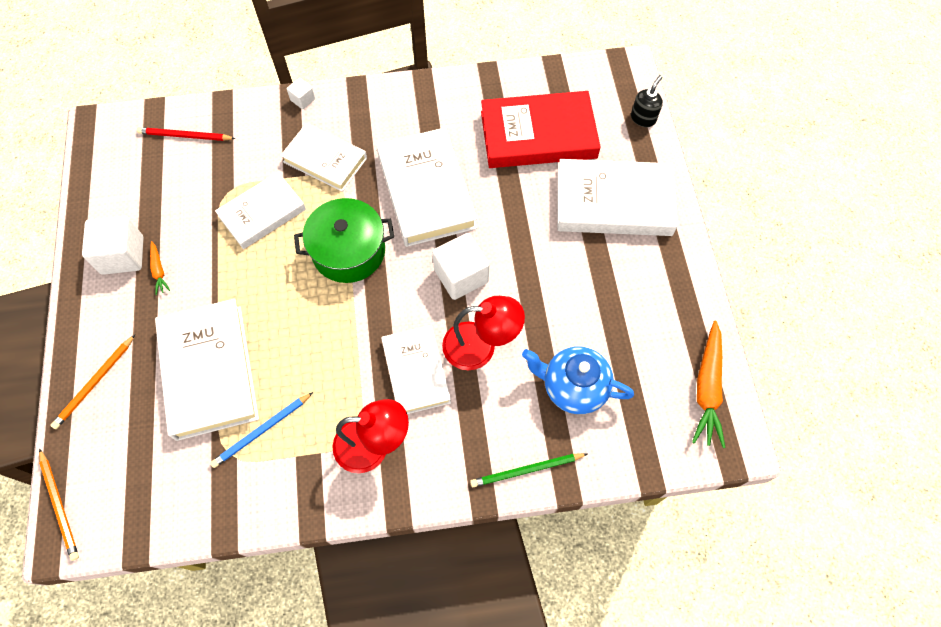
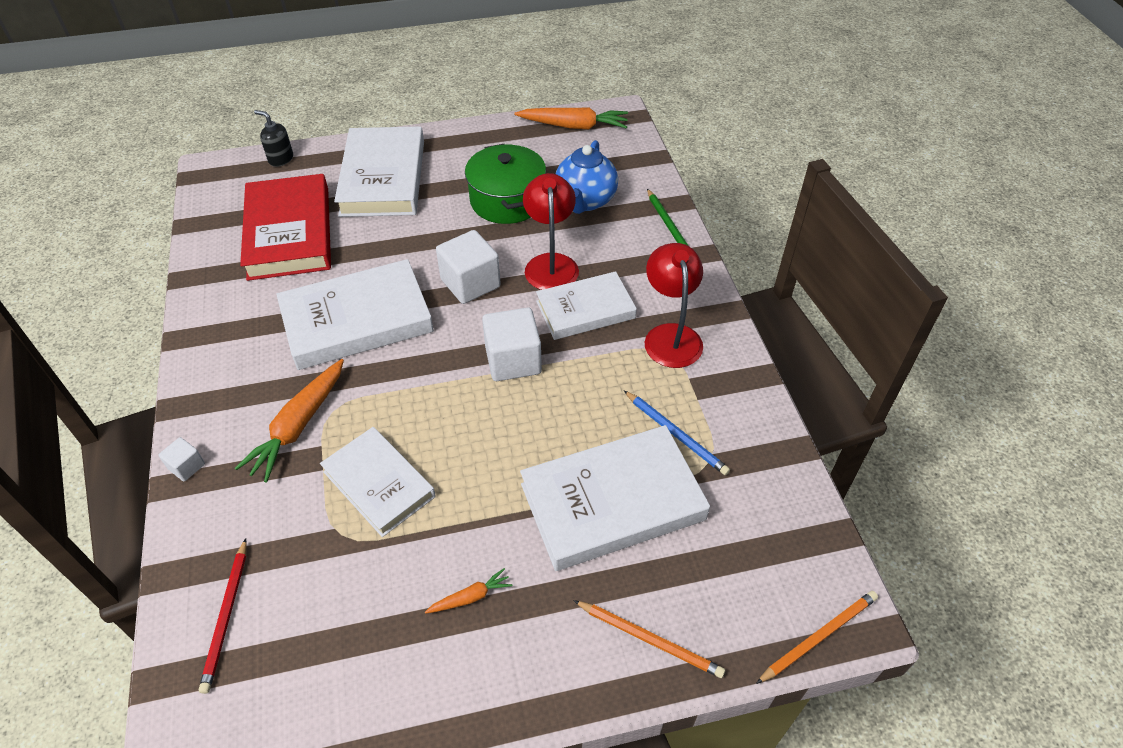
camera: 95 degrees left, 15 degrees down
(122, 255) = (445, 656): white cube -> white cube (513, 360)
(325, 160) = (298, 425): white book -> orange carrot
(349, 251) = (439, 383): green pot -> green pot (507, 200)

